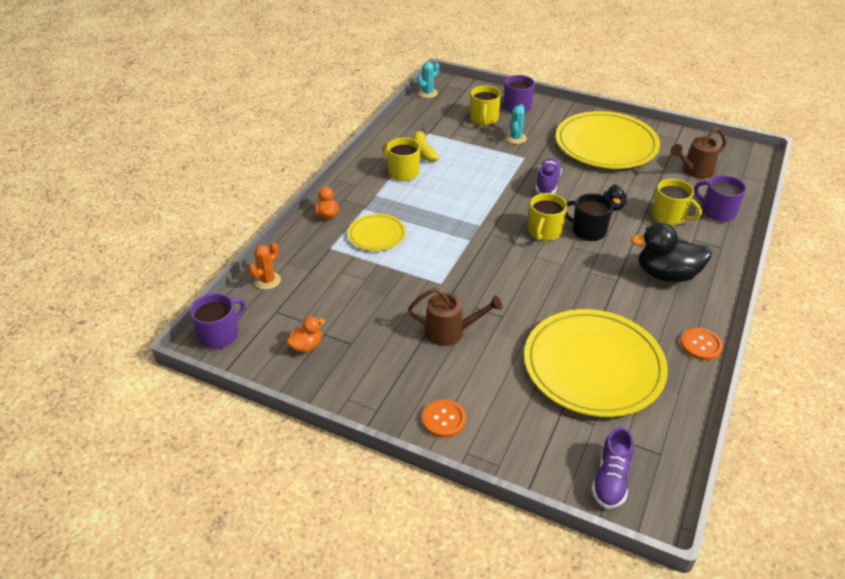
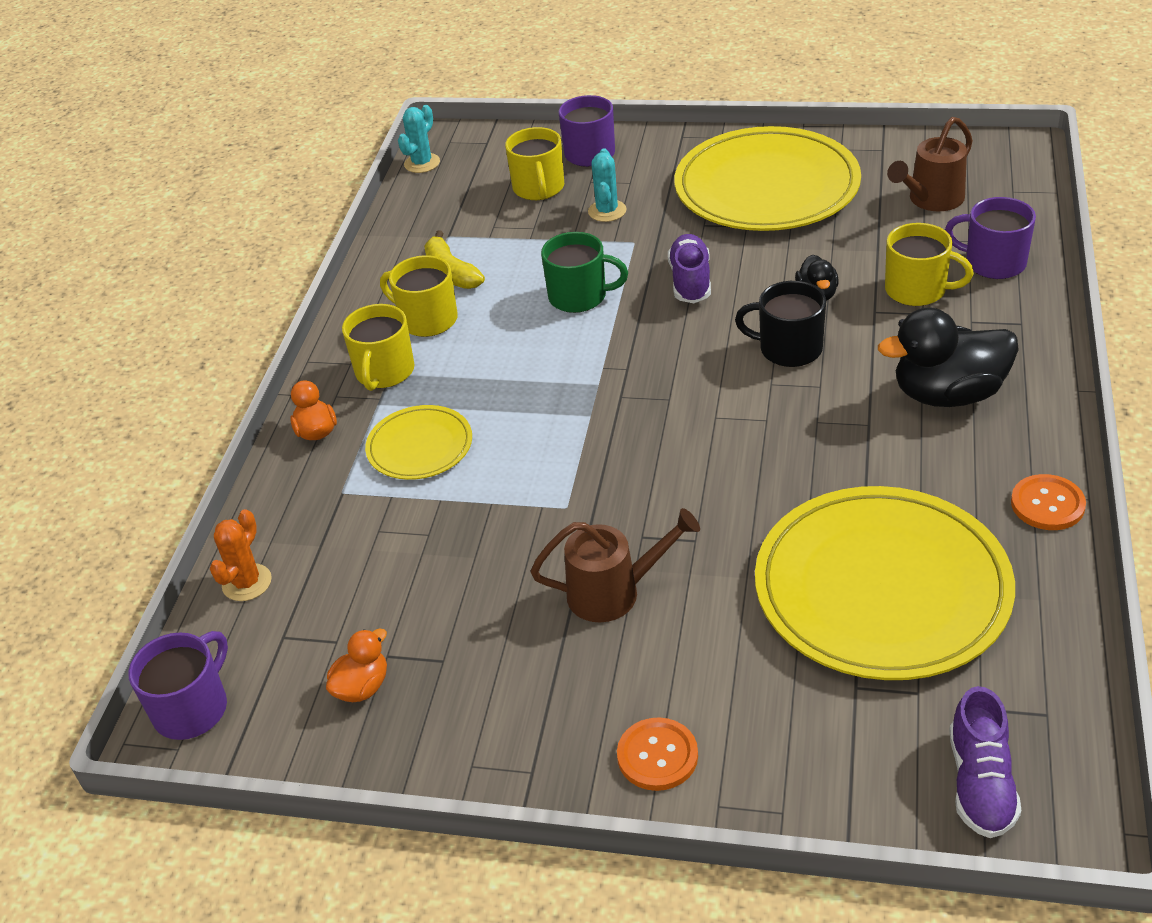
camera: 10 degrees left, 0 degrees up
(486, 178) = (579, 296): none -> green mug
(544, 232) = (715, 369): yellow mug -> yellow mug (384, 372)

